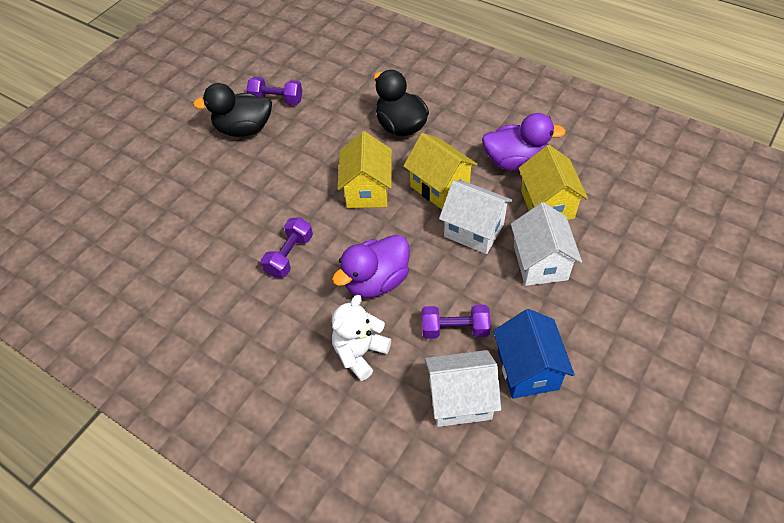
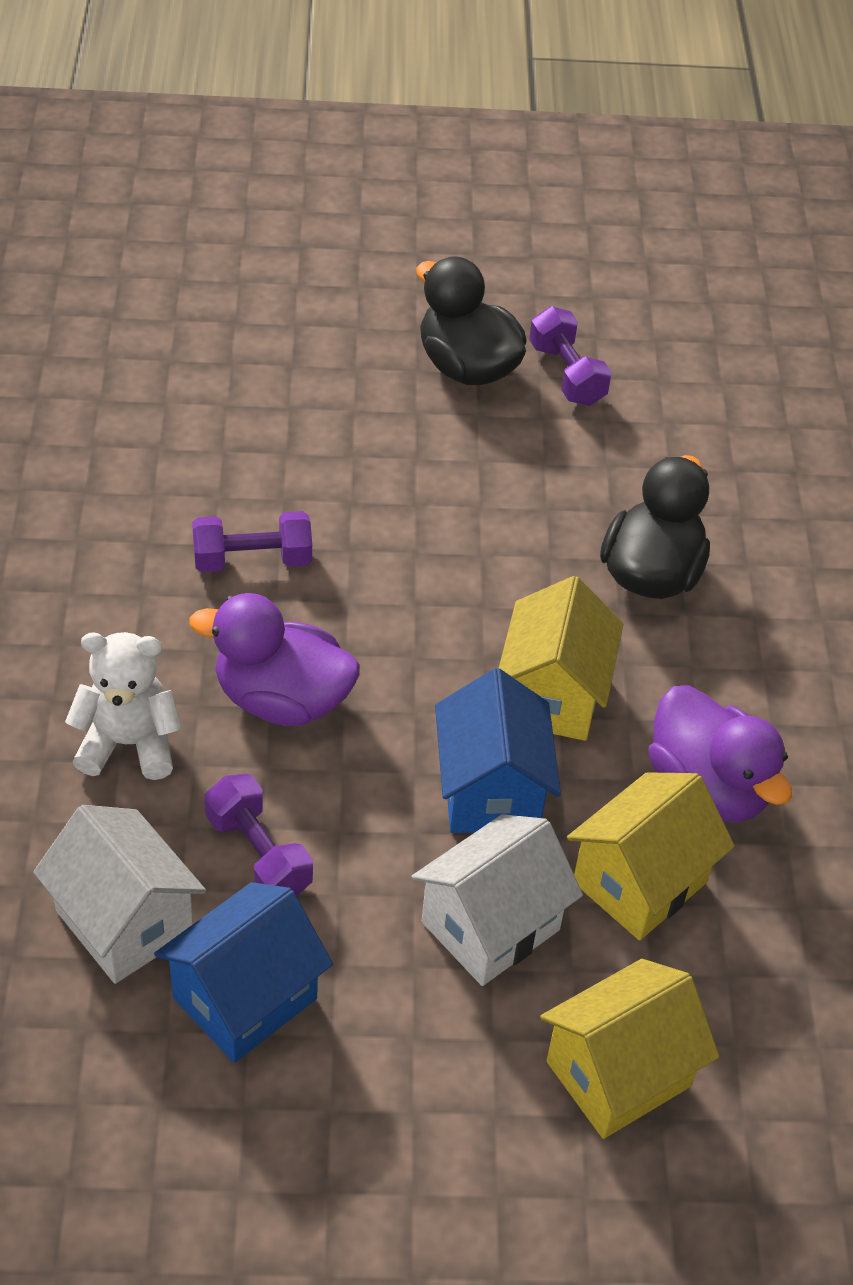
camera: 50 degrees right, 5 degrees down
(367, 190) = (463, 596): yellow house -> yellow house (618, 1074)
(474, 230) = (490, 791): white house -> blue house

